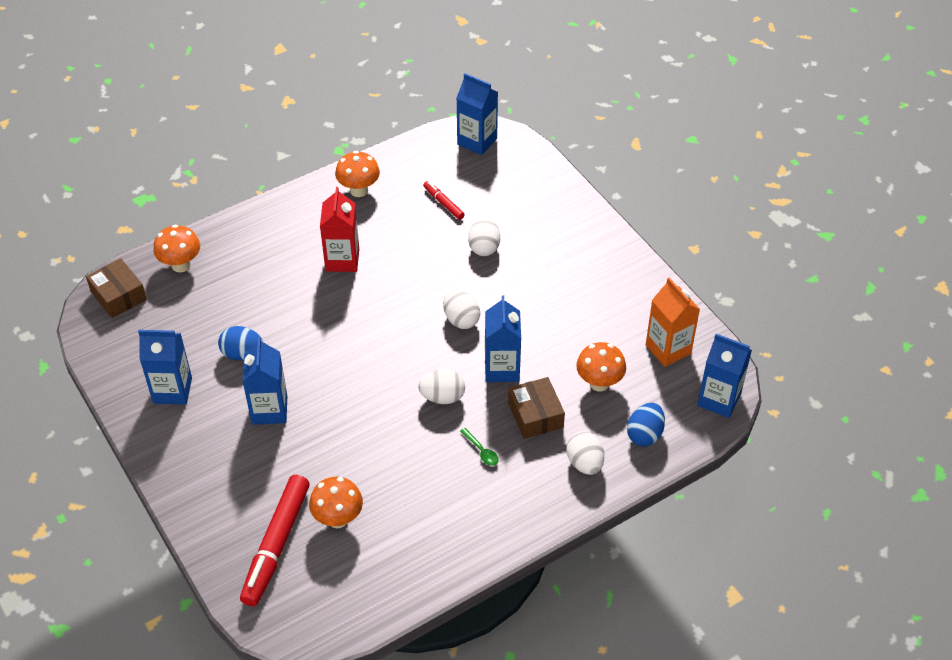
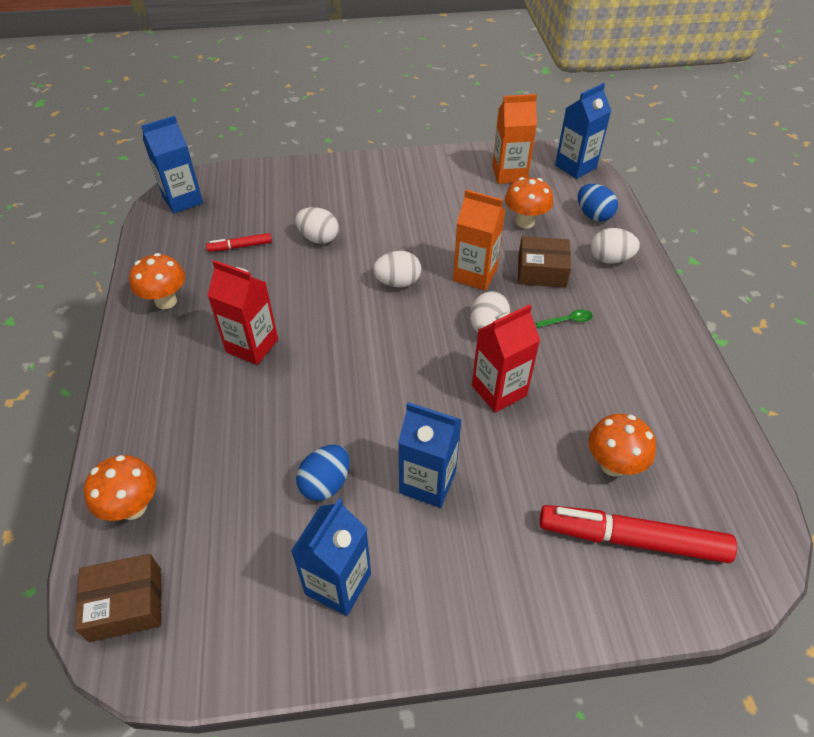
camera: 65 degrees left, 0 degrees up
(276, 545) = (631, 539): red marker -> red marker turned 150 degrees clockwise
(376, 426) = (499, 390): none -> red carton
(502, 368) = (475, 275): blue carton -> orange carton

